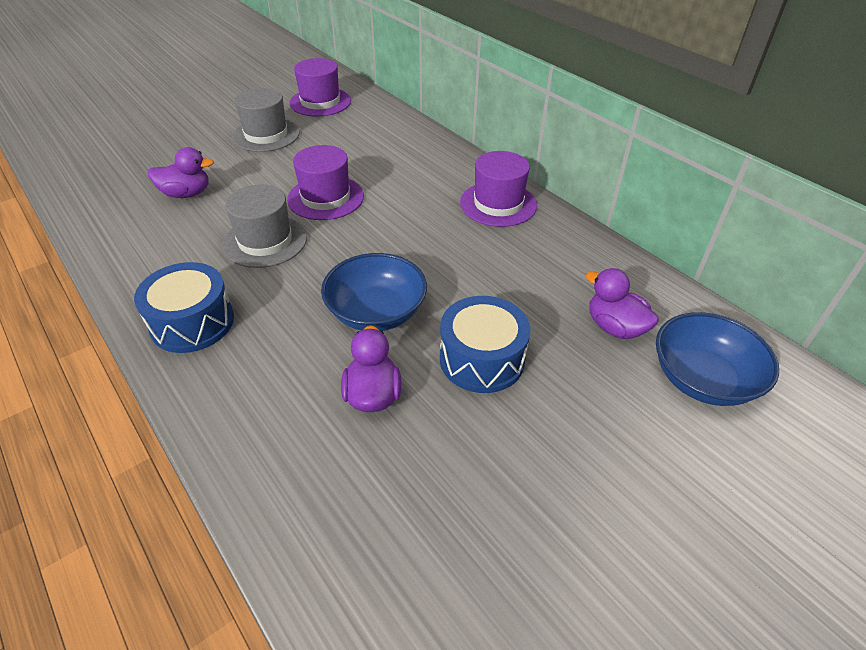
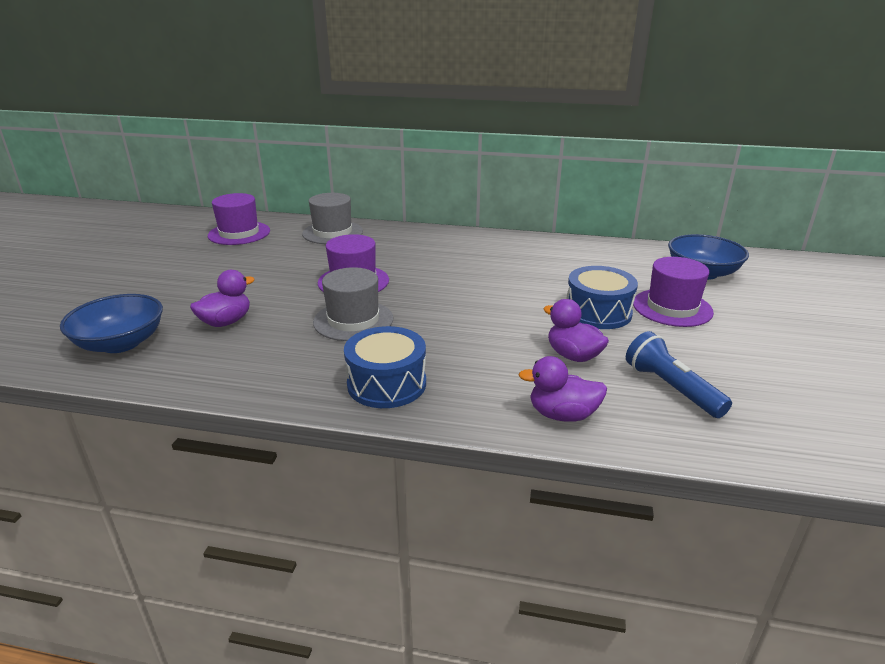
camera: 40 degrees left, 15 degrees down
(266, 135) = (228, 265): grey hat -> grey hat (332, 232)
(376, 312) = (502, 320): blue bowl -> blue bowl (121, 343)
(399, 501) = (671, 388): none -> blue flashlight
(498, 204) = (476, 243): purple hat -> purple hat (672, 307)
(615, 327) = (633, 271): purple duck -> purple duck (562, 415)

